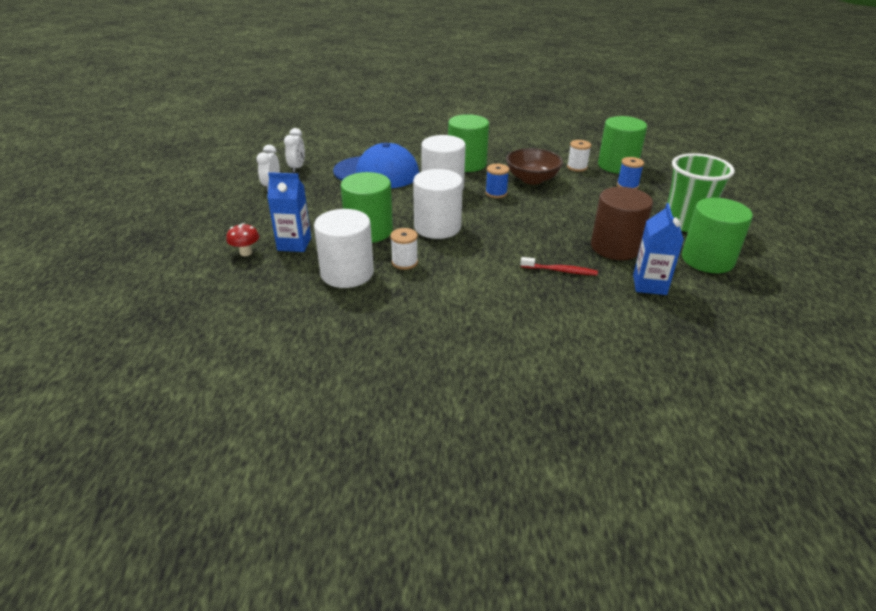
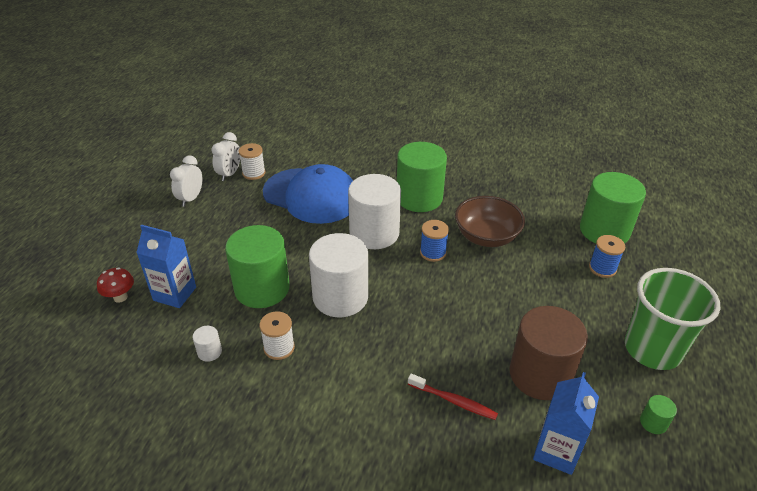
camera: 15 degrees right, 5 degrees up
(347, 273) = (209, 352): white cylinder -> white cylinder, size x0.40
(577, 167) = (551, 225): white spool -> white spool (254, 173)
(707, 260) = (653, 423): green cylinder -> green cylinder, size x0.40

